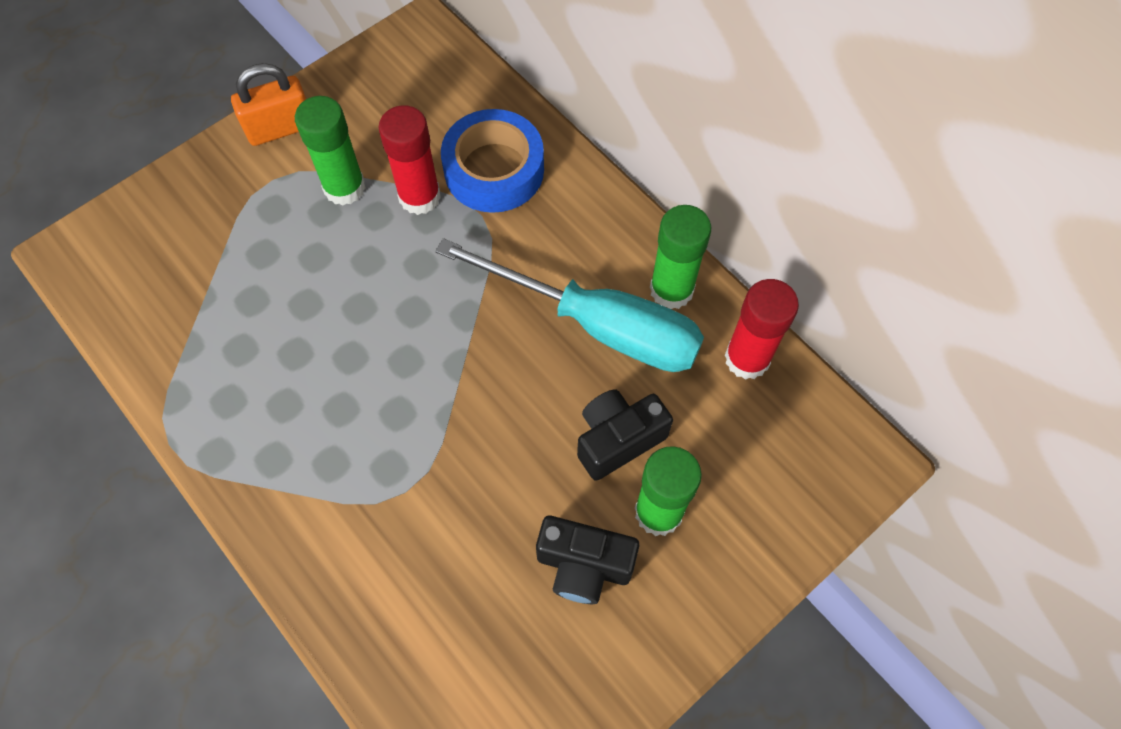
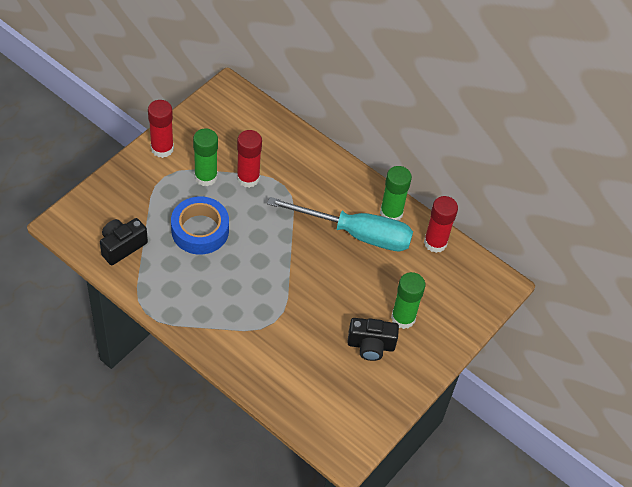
camera: 15 degrees left, 10 degrees down
(281, 128) = (162, 148): orange padlock -> red glue stick
(494, 170) = (285, 161): blue tape -> blue tape (200, 230)
(618, 439) = (377, 287): black camera -> black camera (122, 246)

